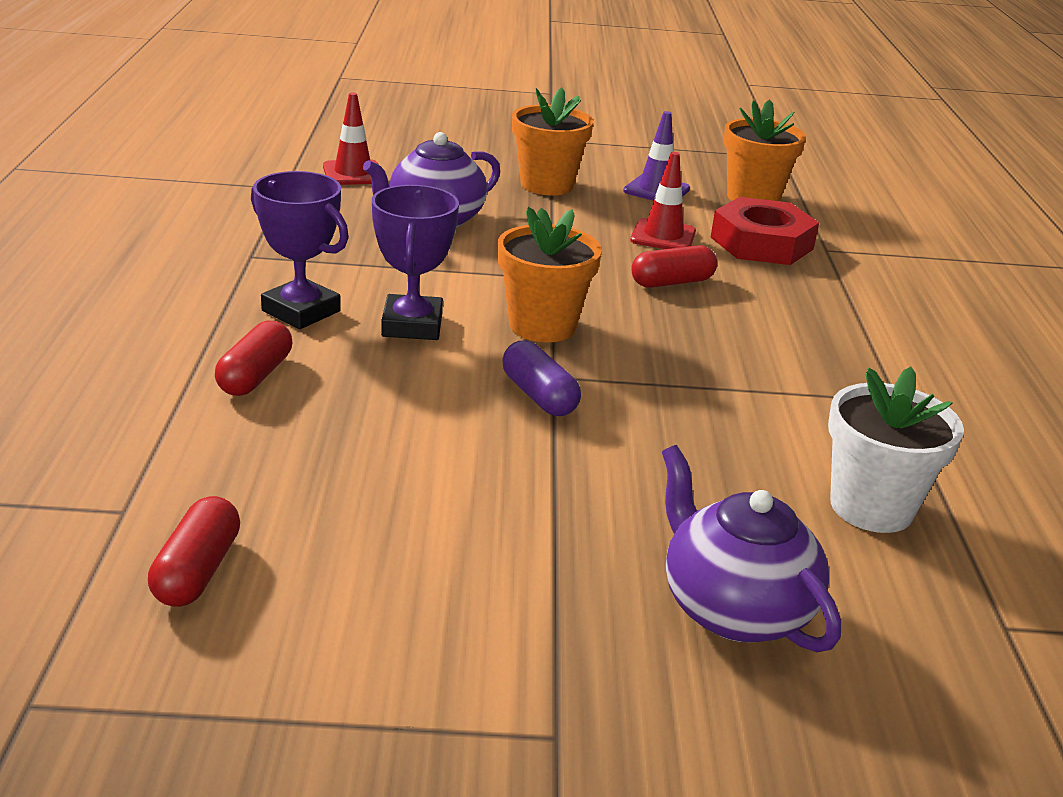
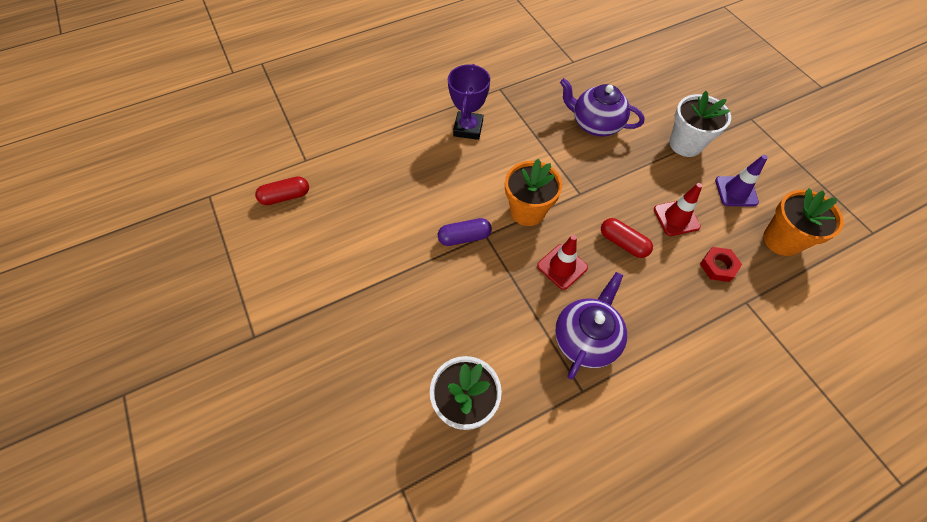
camera: 65 degrees right, 30 degrees up
(255, 376) = (409, 143): red capsule -> none
(353, 173) = (613, 73): red traffic cone -> red traffic cone (562, 267)
(412, 325) = (487, 167): purple trophy -> none
(539, 396) = (464, 237): purple capsule -> purple capsule turned 45 degrees clockwise
(547, 185) = (685, 144): orange flower pot -> white flower pot
(734, 609) = (353, 369): purple teapot -> purple teapot (586, 339)
(761, 243) = (718, 266): red nut -> red nut, size x0.54

